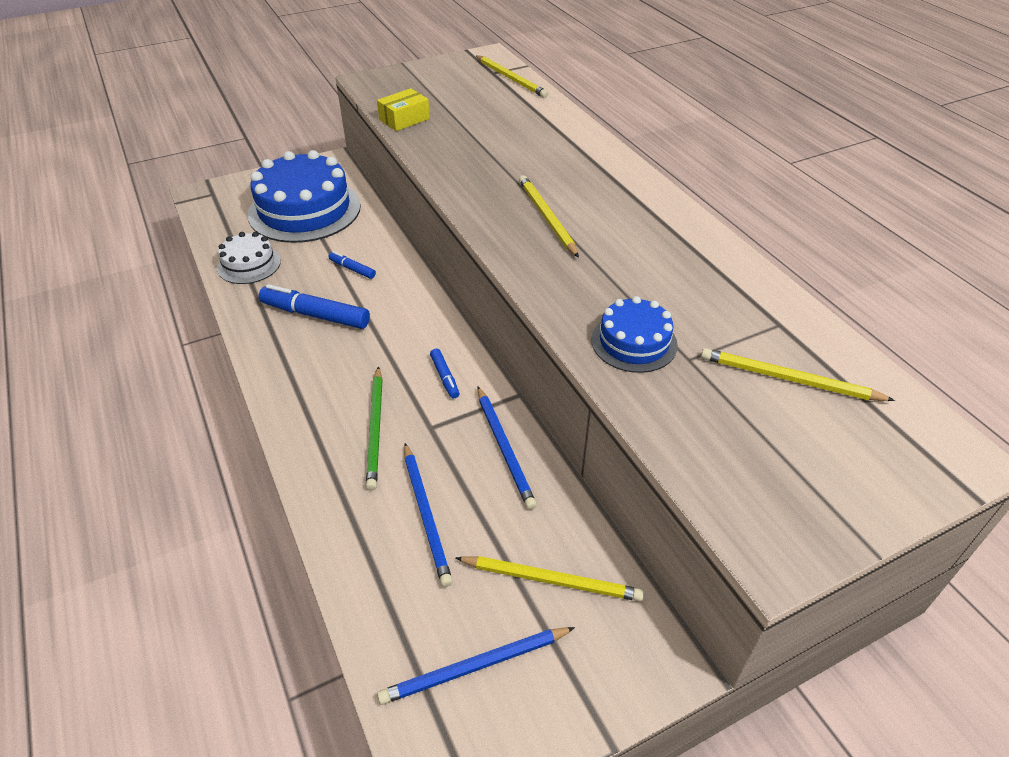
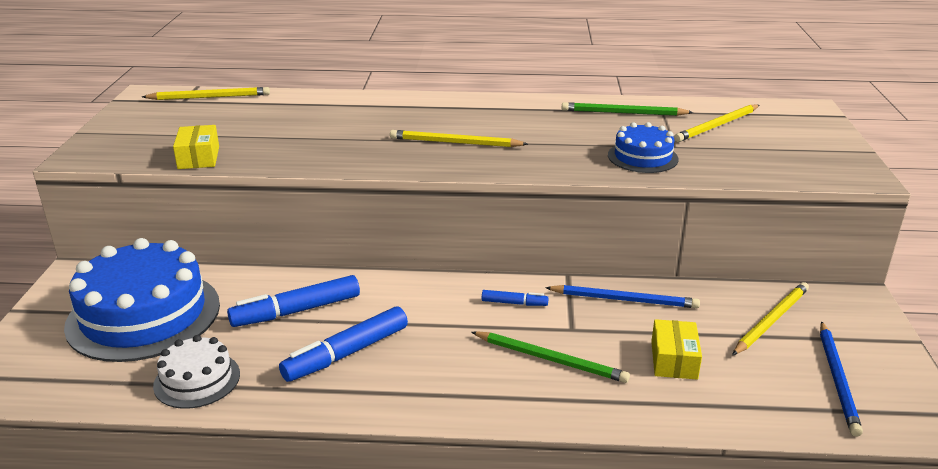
camera: 60 degrees left, 15 degrees down
(352, 269) = (297, 311): blue marker -> blue marker, size x1.94
(426, 515) = (674, 360): blue pencil -> yellow box
(738, 296) = (623, 113): none -> green pencil

